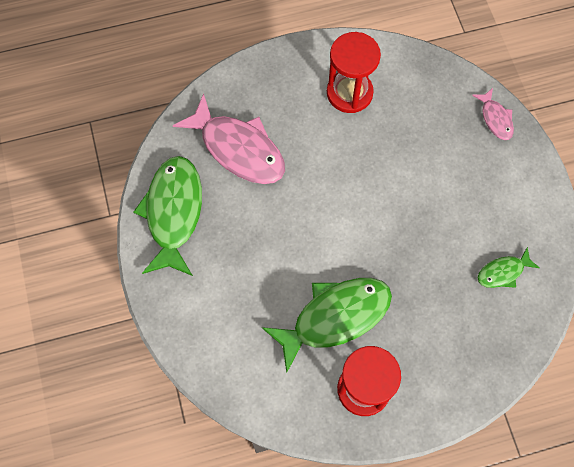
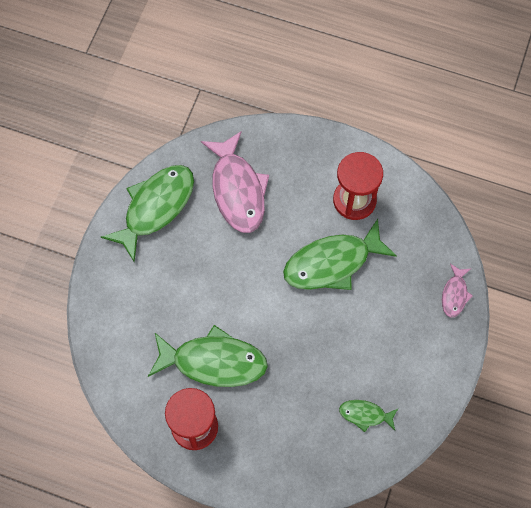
camera: 35 degrees right, 0 degrees up
(372, 159) = (332, 263): none -> green fish

